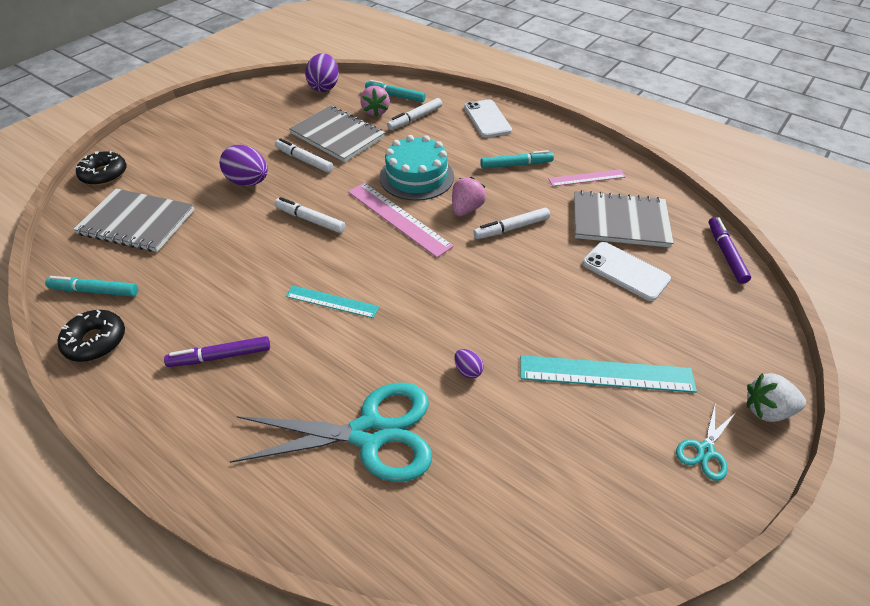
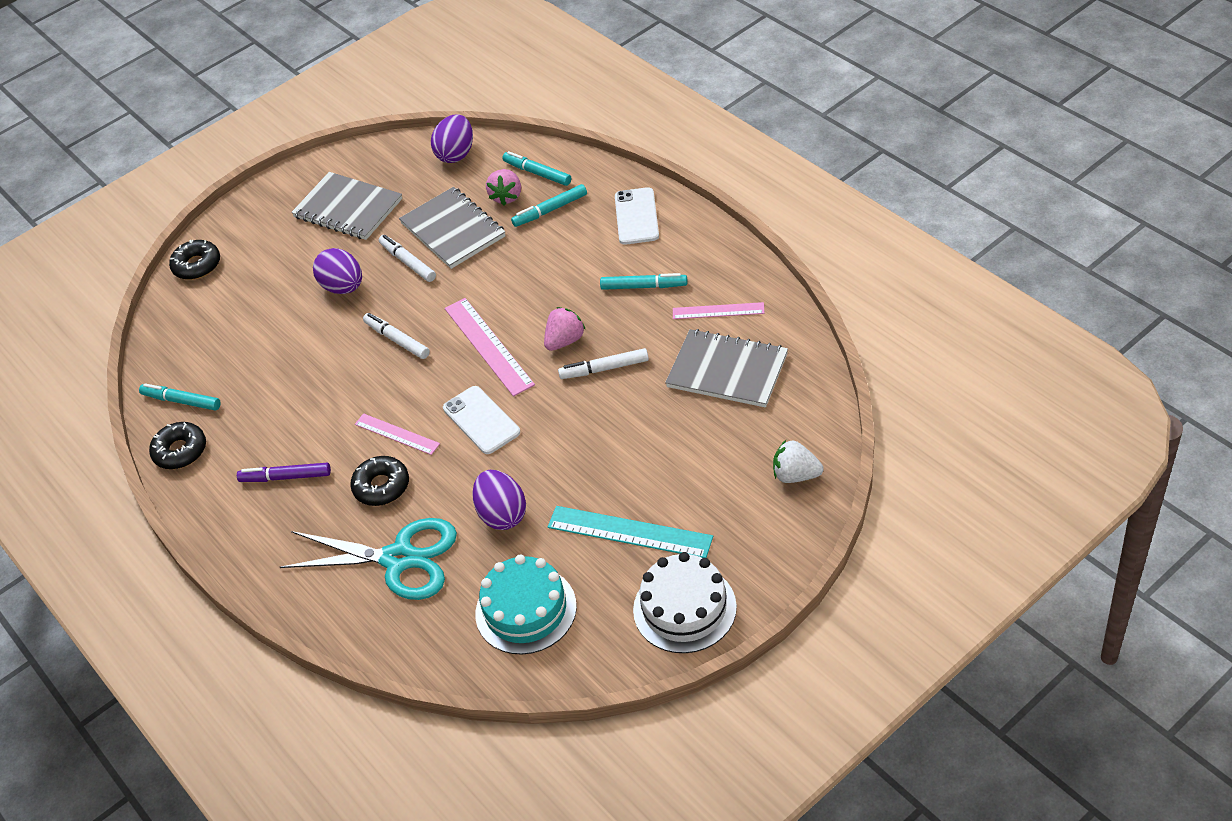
camera: 20 degrees right, 0 degrees up
(137, 222) = (225, 328): grey notebook -> grey notebook (348, 208)
(329, 355) = (381, 486): none -> black donut
(332, 301) = (397, 434): turquoise ruler -> pink ruler
(415, 118) = (550, 210): white marker -> turquoise marker
(416, 176) = (525, 294): turquoise cake -> turquoise cake (526, 610)
(468, 370) = (502, 514): purple egg -> purple egg, size x2.09
(625, 271) = (702, 430): white phone -> white phone (481, 420)
(705, 451) = (684, 608): turquoise scissors -> white cake
(725, 254) = (823, 420): purple marker -> none
(766, 409) = (763, 581): white strawberry -> white strawberry (795, 475)

